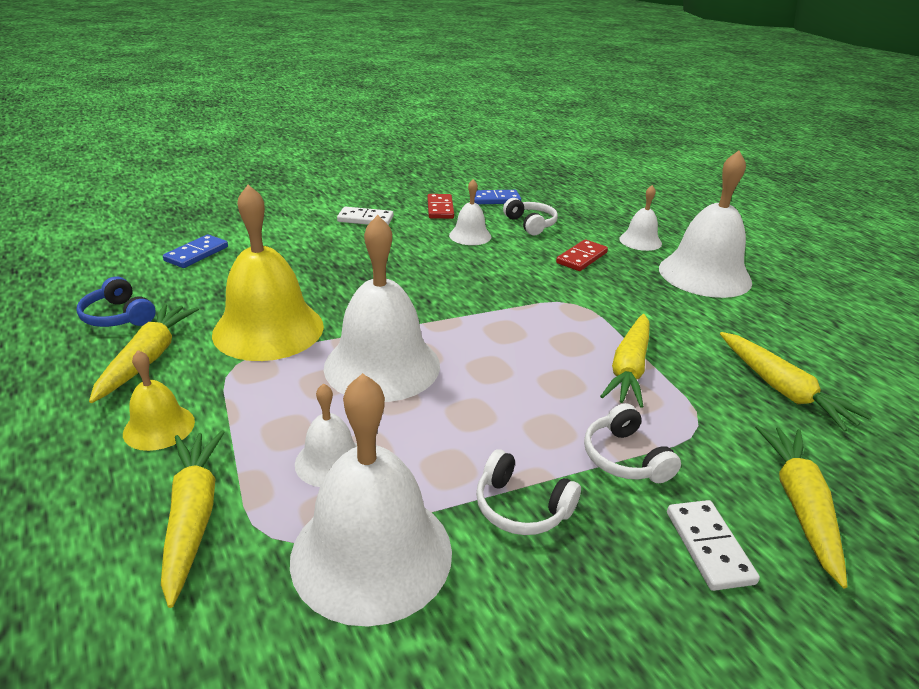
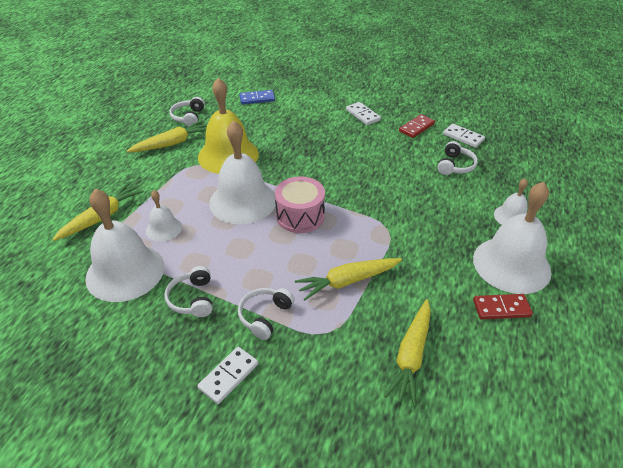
camera: 50 degrees right, 10 degrees up
(118, 316) = (188, 117): blue headphones -> white headphones
(159, 427) = (137, 176): yellow bell -> none
(470, 236) = (403, 154): white bell -> none
(475, 341) = (300, 216): none -> pink drum
(495, 199) = (463, 137): blue domino -> white domino
(582, 258) = (446, 205): red domino -> red domino (501, 308)
(800, 506) = (299, 402): yellow carrot -> none

